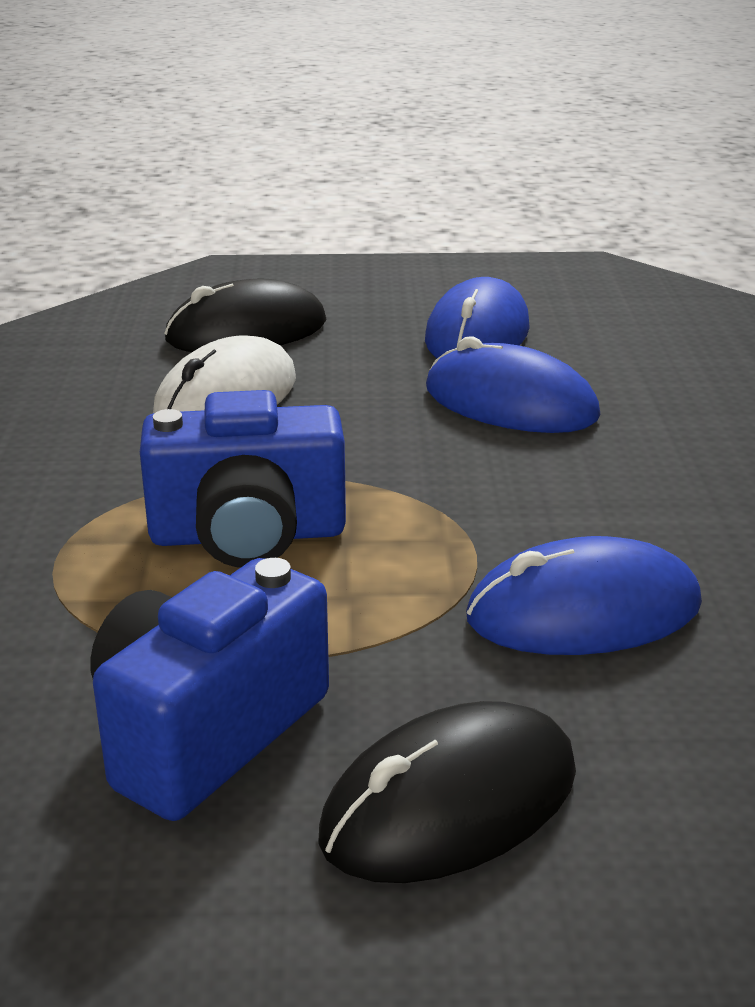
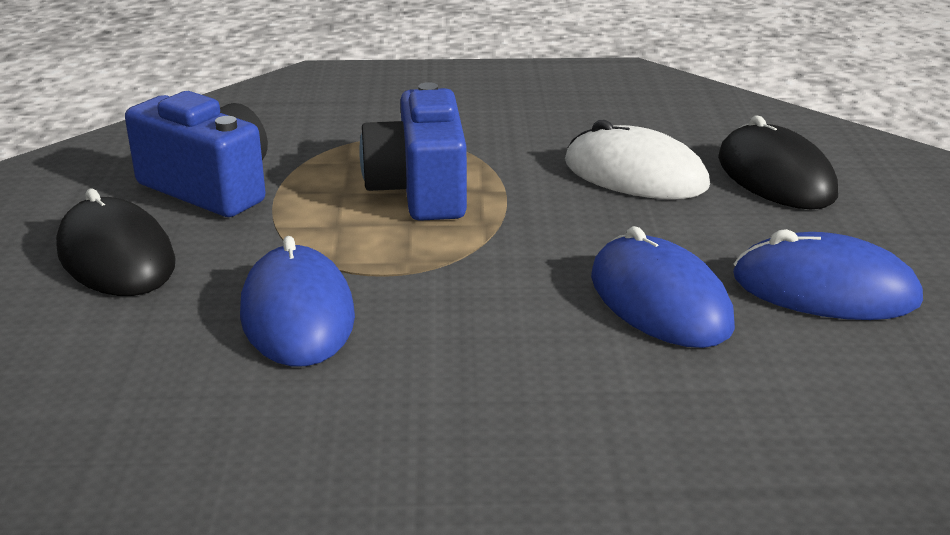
camera: 90 degrees right, 0 degrees up
(510, 402) = (660, 301): blue mouse -> blue mouse turned 60 degrees counterclockwise

